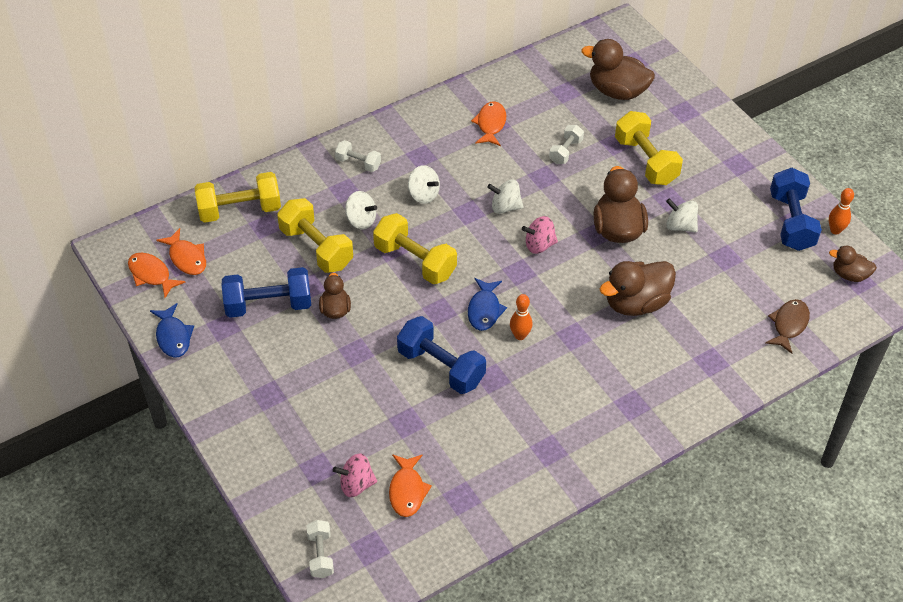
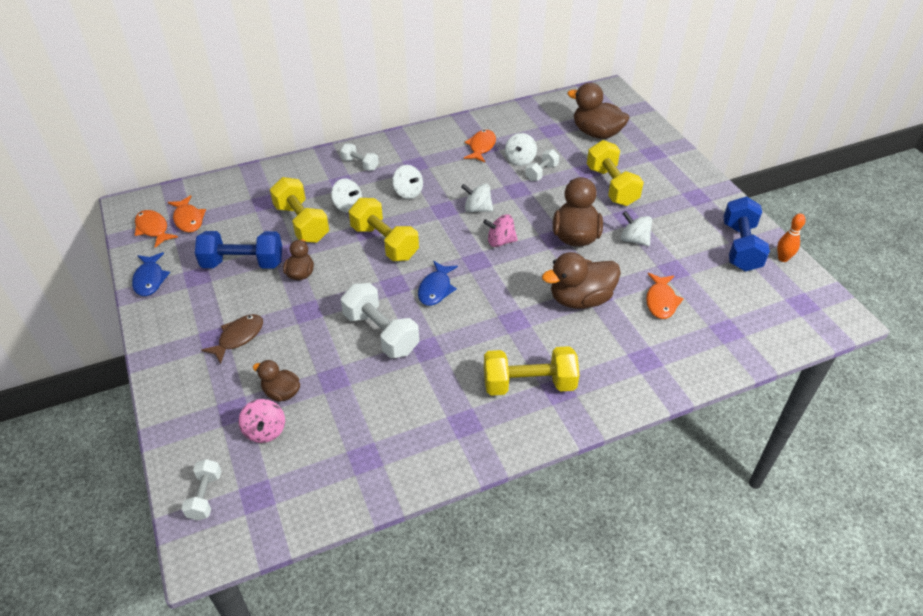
camera: 10 degrees right, 5 degrees down
(239, 210) = (248, 188): yellow dumbbell -> yellow dumbbell (529, 384)
(356, 484) = (265, 431): pink spinning top -> pink spinning top turned 105 degrees counterclockwise
(407, 490) = (313, 443): orange fish -> orange fish (661, 301)
(441, 367) = (381, 333): blue dumbbell -> white dumbbell
(520, 336) = (463, 314): orange bowling pin -> none
(538, 137) = (520, 160): none -> white spinning top
(789, 325) = (728, 335): brown fish -> brown fish (238, 337)
(849, 275) = (794, 298): brown duck -> brown duck (281, 392)

